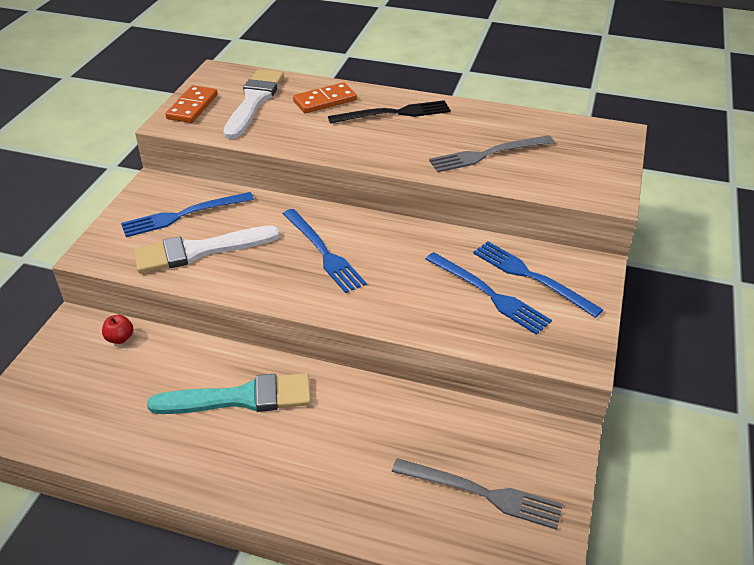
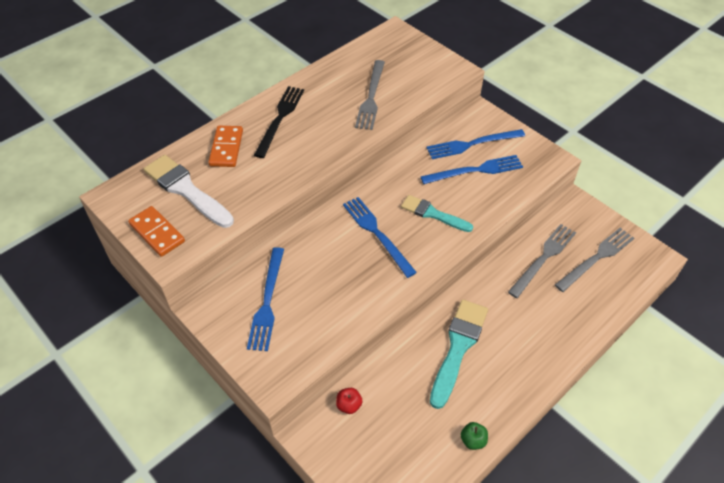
camera: 60 degrees left, 10 degrees up
(120, 455) = (473, 440): none -> green apple
(199, 251) = (322, 306): white brush -> none
(323, 252) = (377, 234): blue fork -> blue fork turned 120 degrees counterclockwise
(387, 283) = (433, 214): none -> turquoise brush
(435, 434) = (543, 258): none -> grey fork

